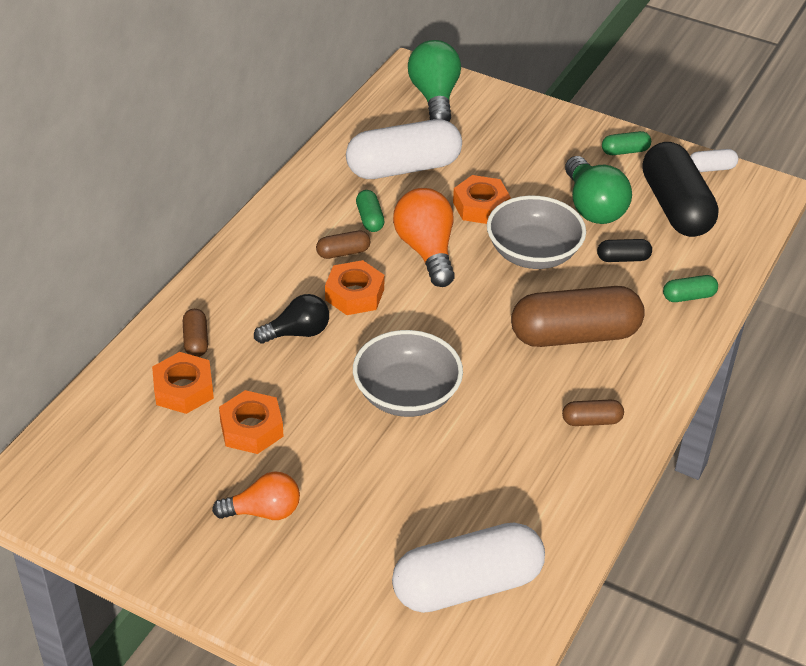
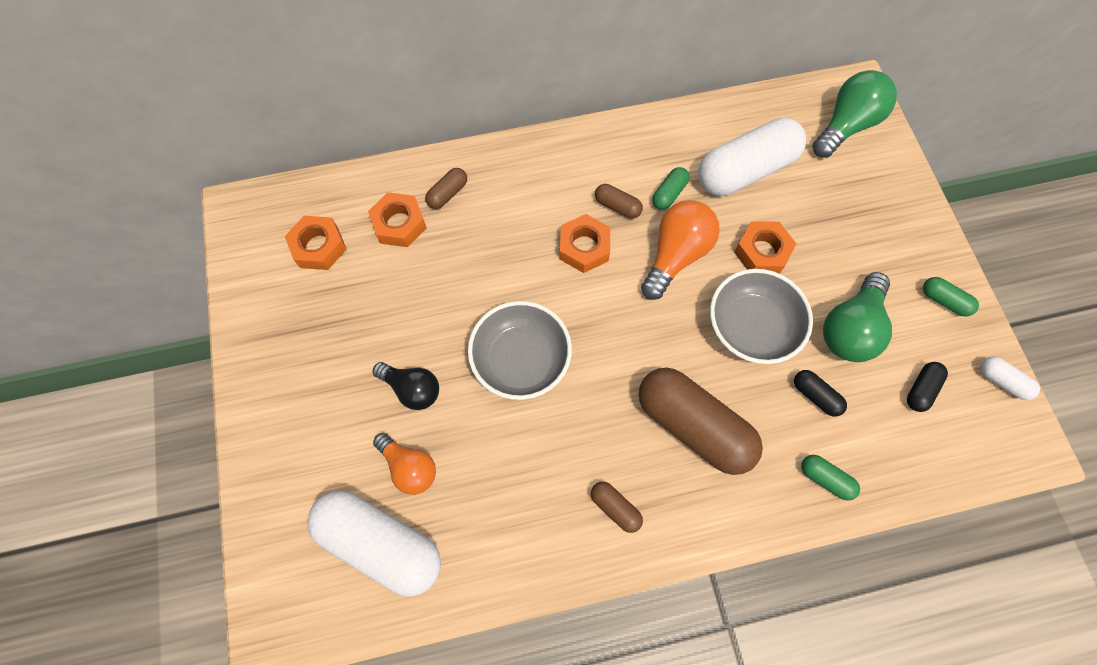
camera: 50 degrees right, 25 degrees up
(251, 429) = (401, 291): orange nut -> orange nut (319, 247)
(263, 511) = (338, 359): orange light bulb -> orange light bulb (409, 467)
(297, 333) = (513, 244): black light bulb -> black light bulb (412, 389)
(403, 168) = (745, 170): white capsule -> white capsule turned 60 degrees counterclockwise
(675, 207) = (921, 389): black capsule -> black capsule, size x0.44

